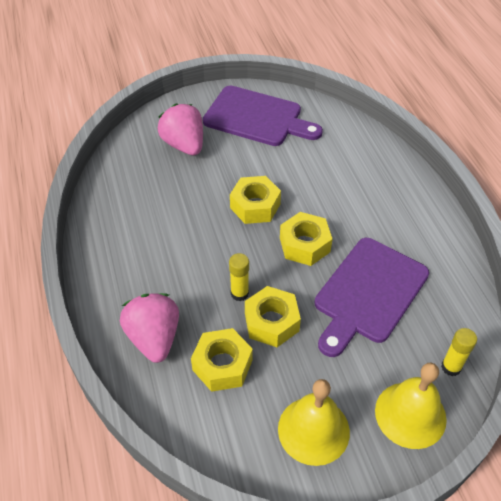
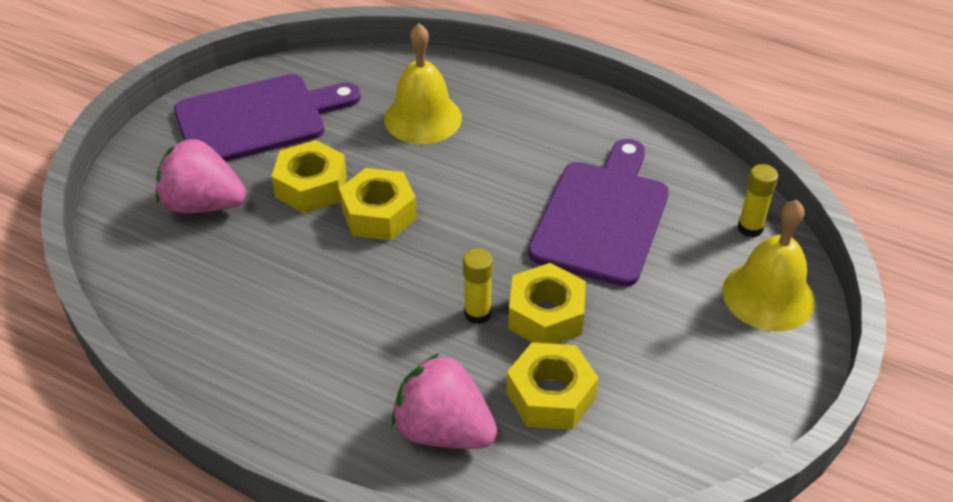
camera: 45 degrees left, 5 degrees down
(304, 245) = (483, 216): yellow nut -> yellow nut (311, 187)
(313, 430) = (709, 380): yellow bell -> yellow bell (423, 118)
(368, 293) = (602, 217): purple cutting board -> purple cutting board turned 150 degrees counterclockwise

